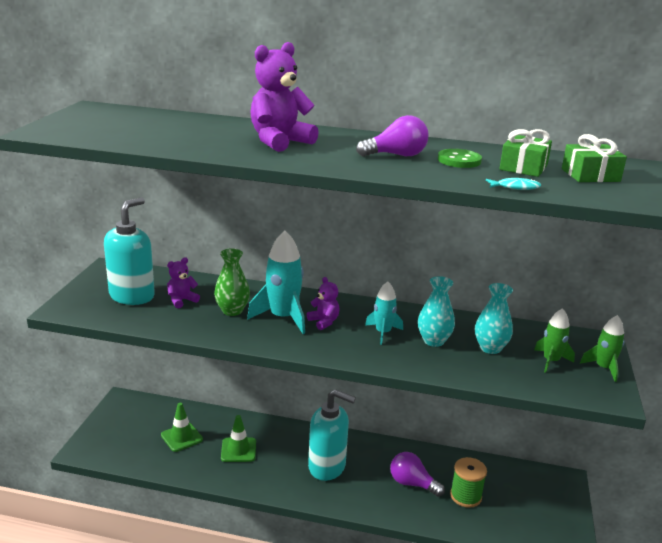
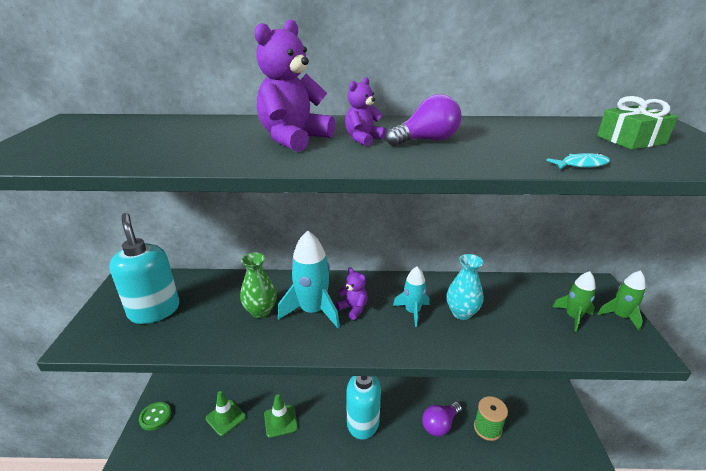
camera: 10 degrees left, 5 degrees up
(132, 296) = (154, 310): turquoise soap dispenser -> turquoise soap dispenser turned 45 degrees counterclockwise
(181, 300) = (207, 307): purple teddy bear -> purple teddy bear (363, 139)
(412, 483) = (440, 425): purple light bulb -> purple light bulb turned 60 degrees counterclockwise
(459, 160) = (493, 139): green button -> green button (155, 417)
(490, 348) = (514, 312): turquoise vase -> none
(523, 167) = (561, 138): green gift -> none

